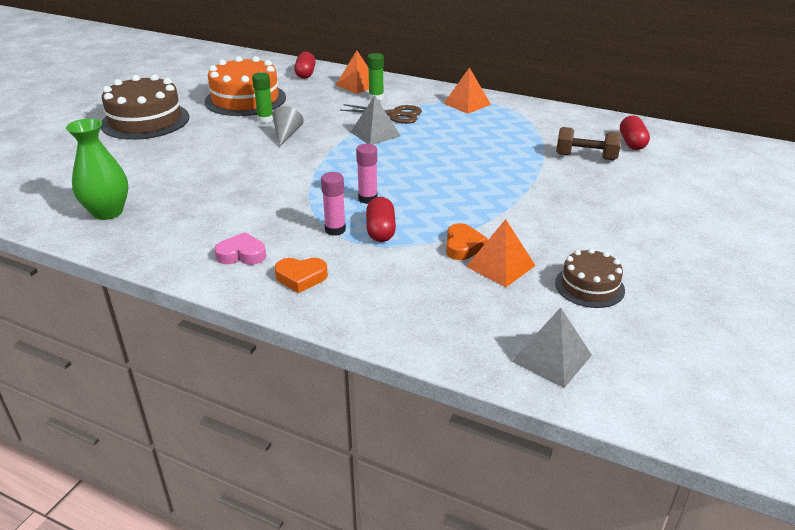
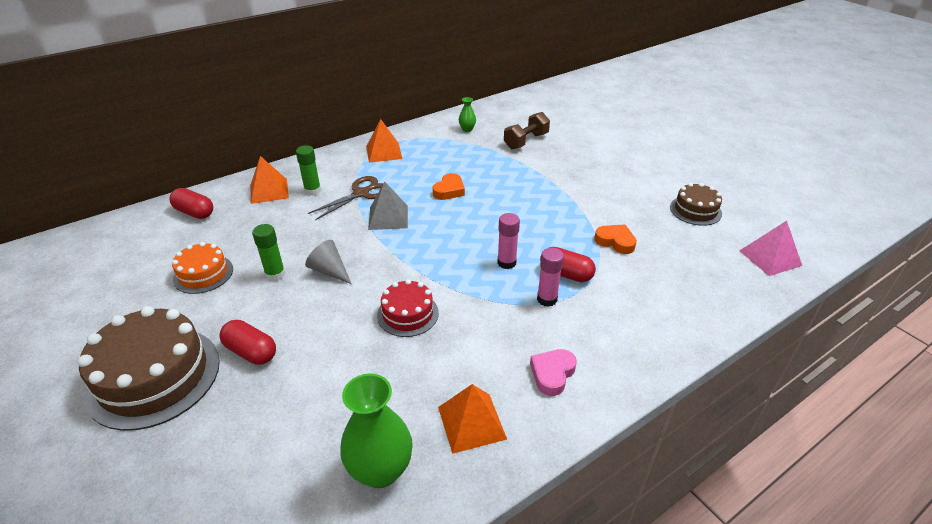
camera: 60 degrees left, 5 degrees up
(245, 99) = (203, 274): orange cake -> orange cake, size x0.55
(264, 176) = (408, 314): none -> red cake
(301, 277) = (614, 345): orange heart -> orange heart (449, 190)
(500, 266) = (652, 235): orange pyramid -> orange pyramid (471, 422)
(552, 358) = (770, 258): grey pyramid -> pink pyramid
(561, 124) = (467, 129): none -> green vase
(632, 143) = (522, 117): red capsule -> red capsule (251, 352)

